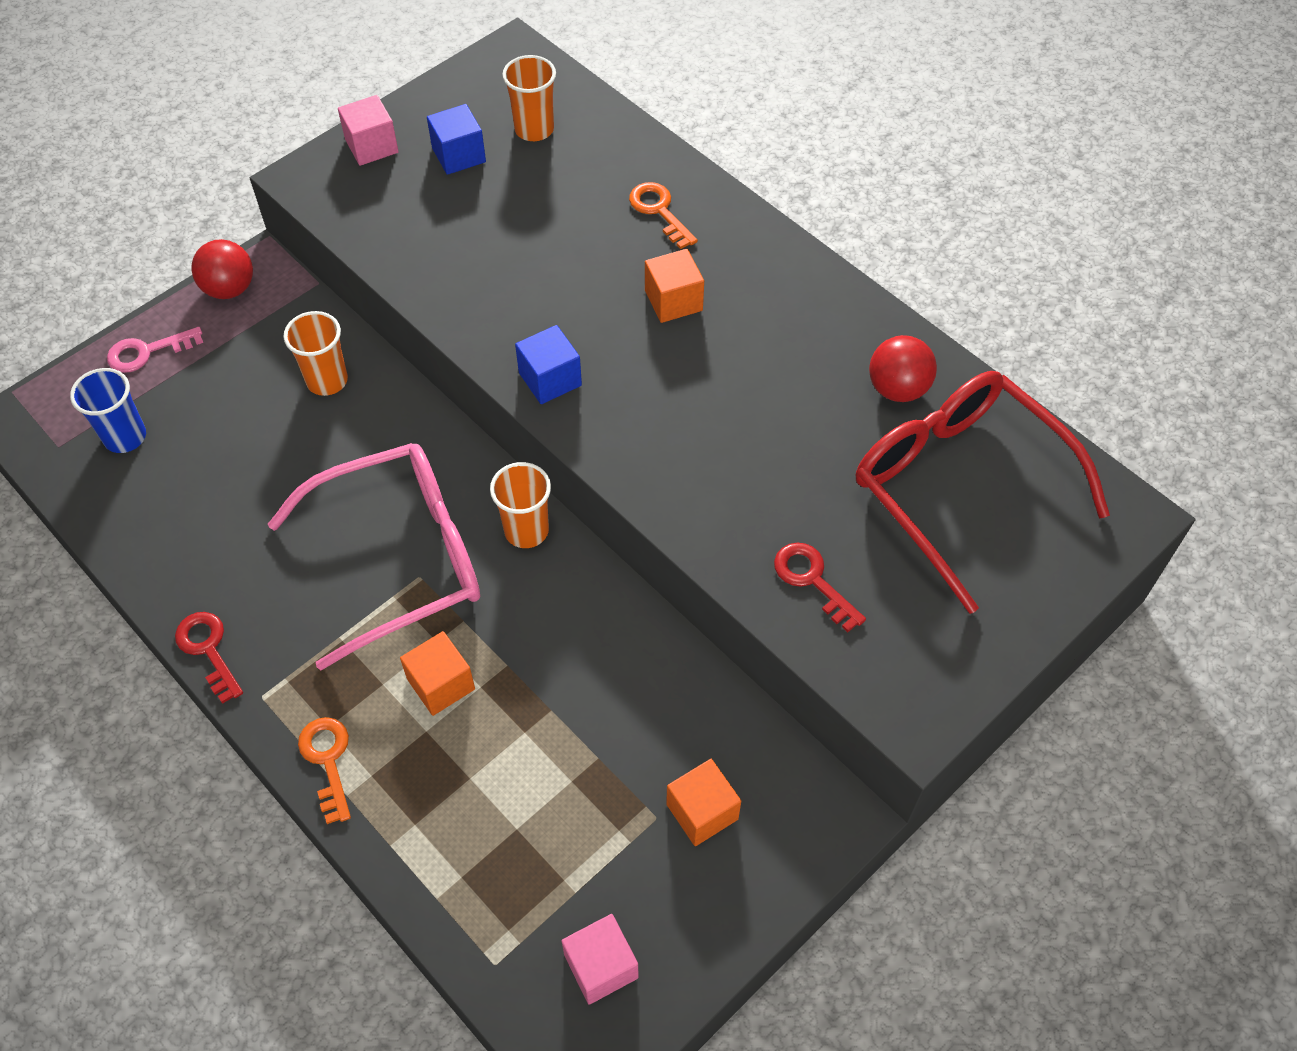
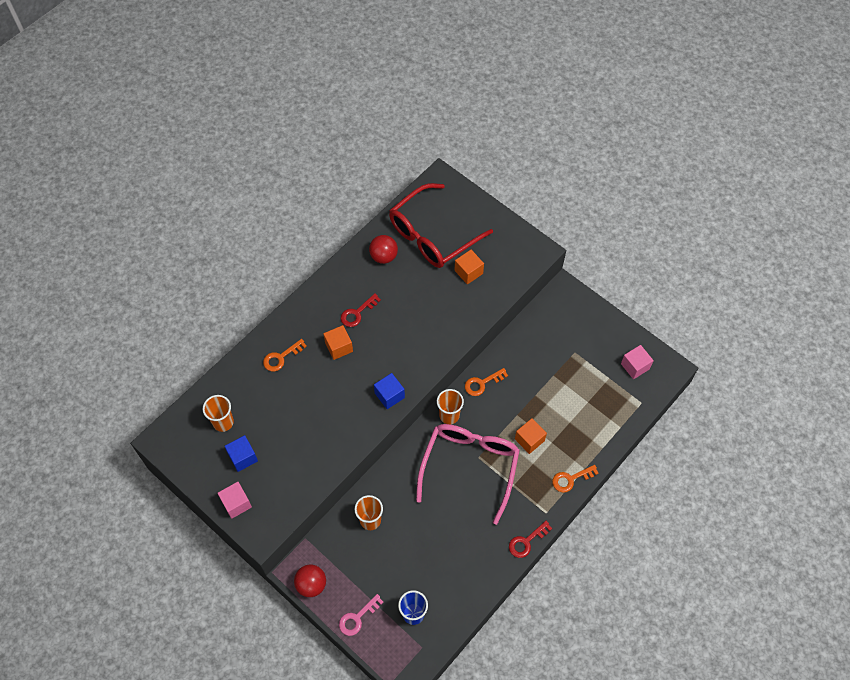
camera: 95 degrees left, 5 degrees up
(147, 352) = (357, 618): pink key -> pink key turned 75 degrees clockwise
(400, 558) = (469, 467): pink glasses -> pink glasses turned 45 degrees clockwise
(595, 602) = (482, 383): none -> orange key
(702, 811) = (569, 336): orange cube -> orange cube (468, 272)
(812, 580) = (483, 286): red key -> red key (357, 313)

